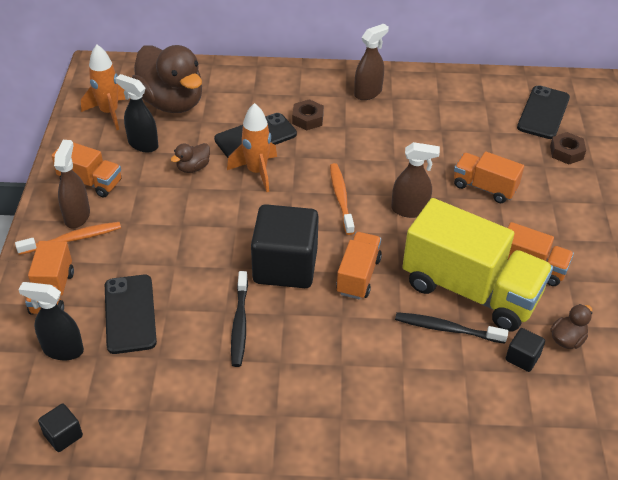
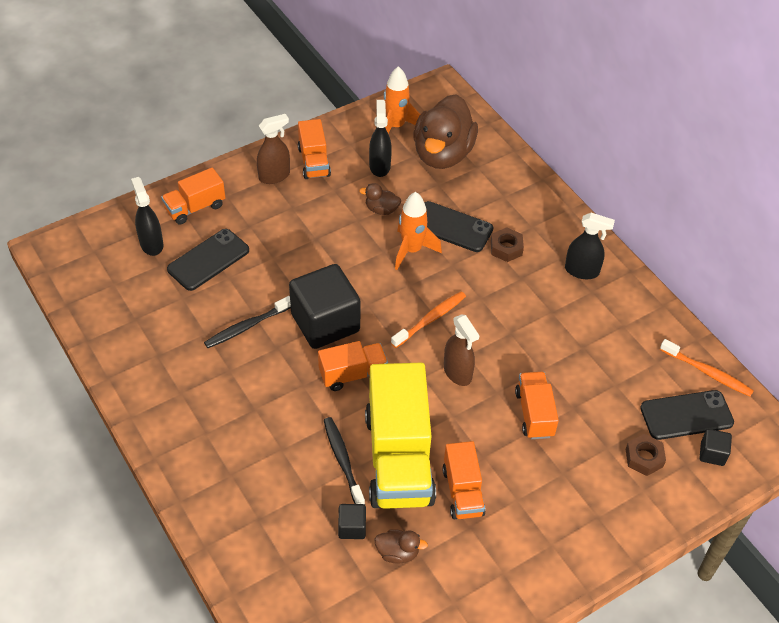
camera: 55 degrees right, 5 degrees up
(63, 435) = (85, 287): black cube -> black cube (712, 454)
(73, 239) = (251, 187): orange toothbrush -> orange toothbrush (707, 372)
(368, 93) = (582, 271): brown spray bottle -> black spray bottle

